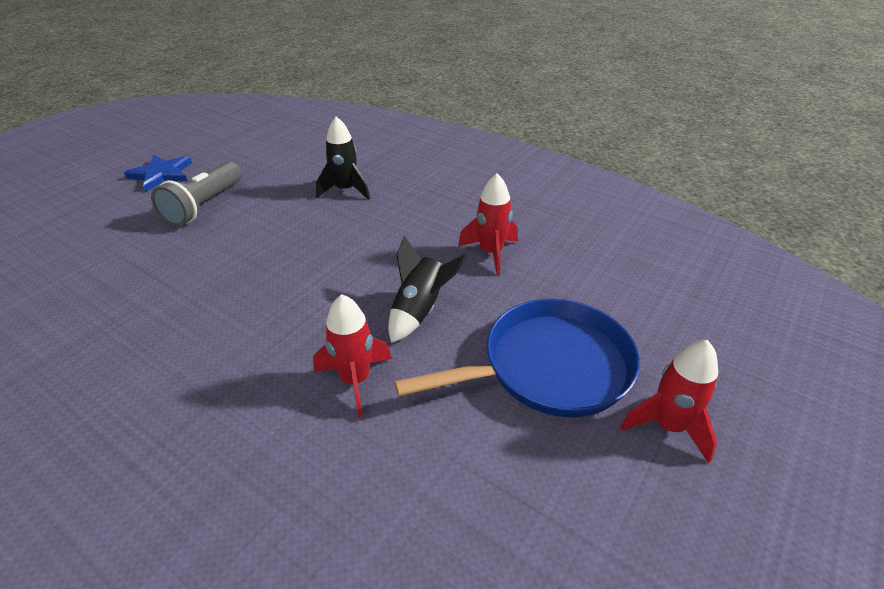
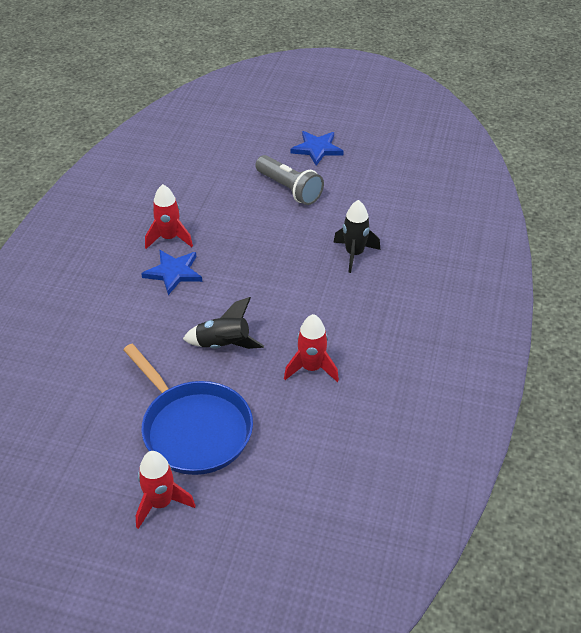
camera: 70 degrees right, 5 degrees up
(204, 206) = (289, 189): grey flashlight -> grey flashlight turned 135 degrees counterclockwise
(257, 329) = (173, 273): none -> blue star
(355, 380) = (147, 333): red rocket -> red rocket (169, 238)

